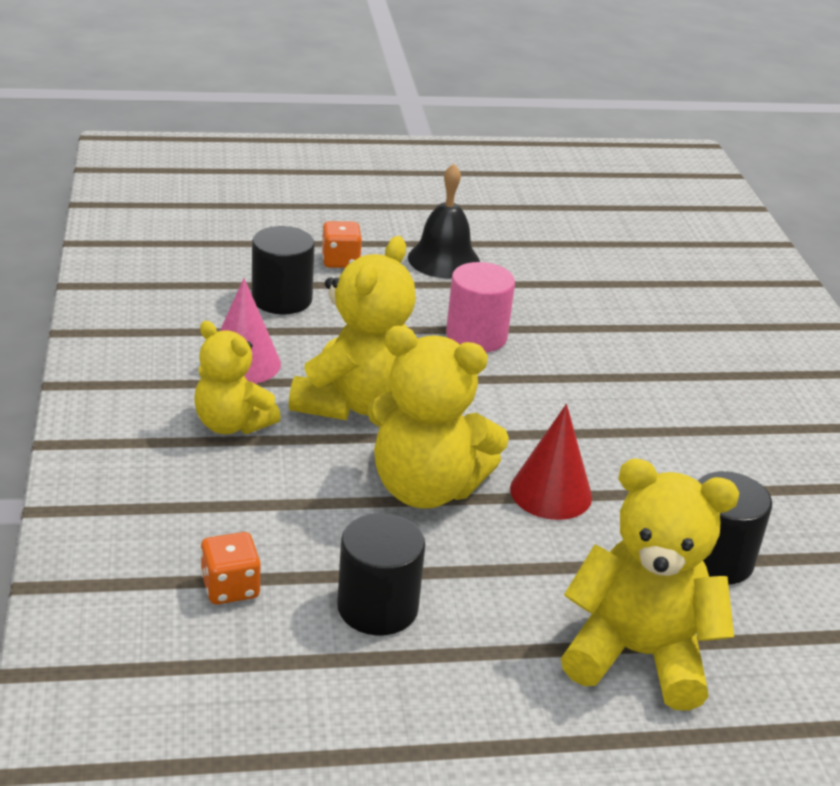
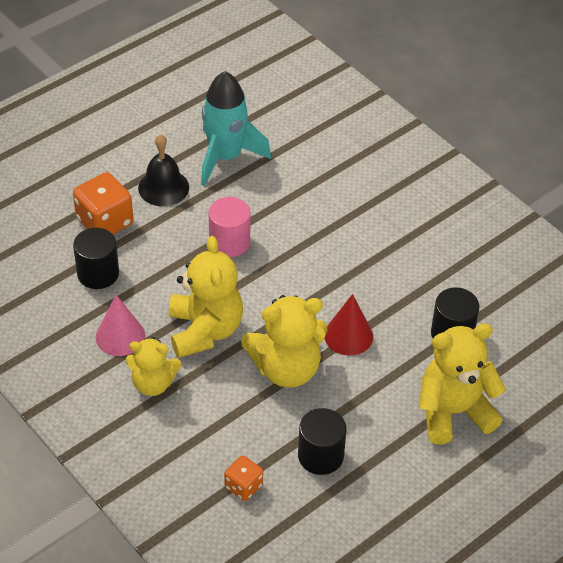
camera: 30 degrees left, 15 degrees up
(340, 261) = (105, 222): orange dice -> orange dice, size x1.75
(549, 263) = (226, 157): none -> turquoise rocket

